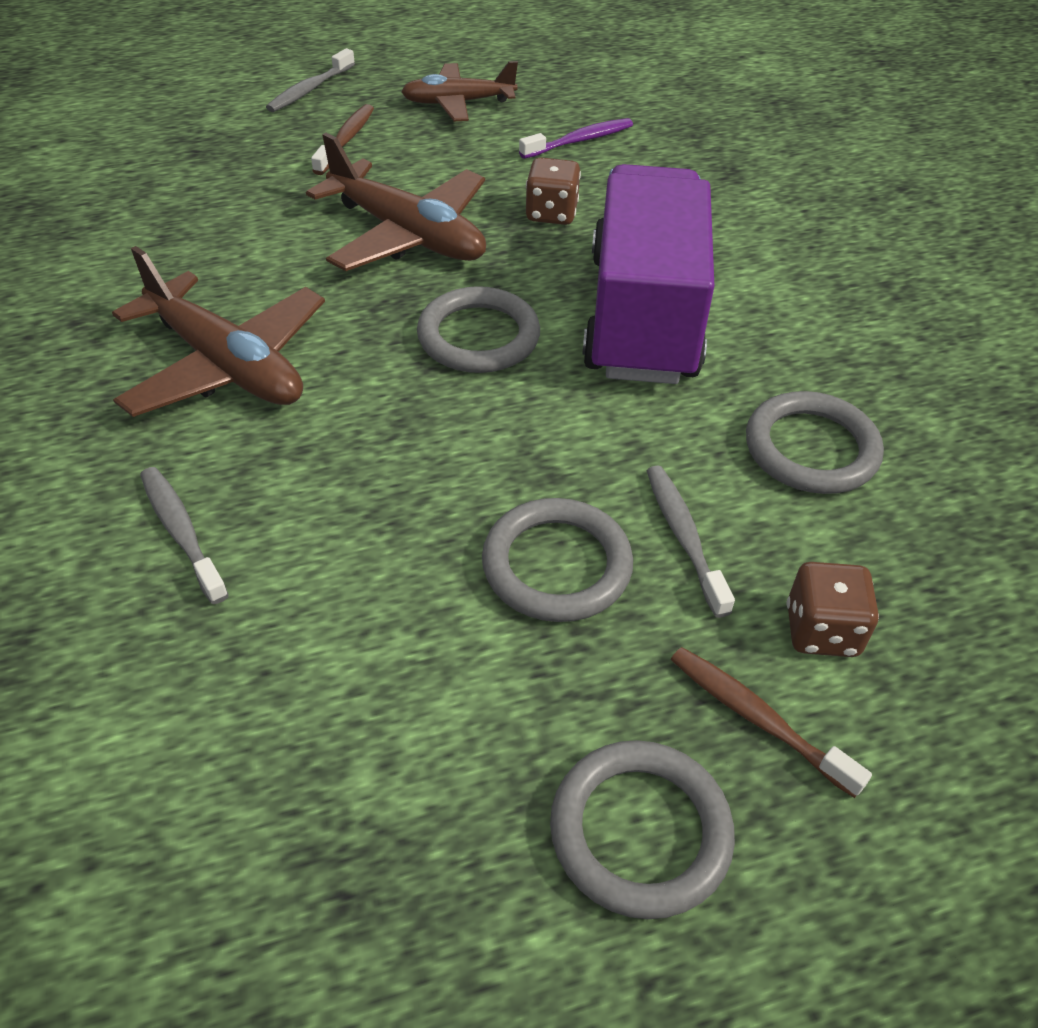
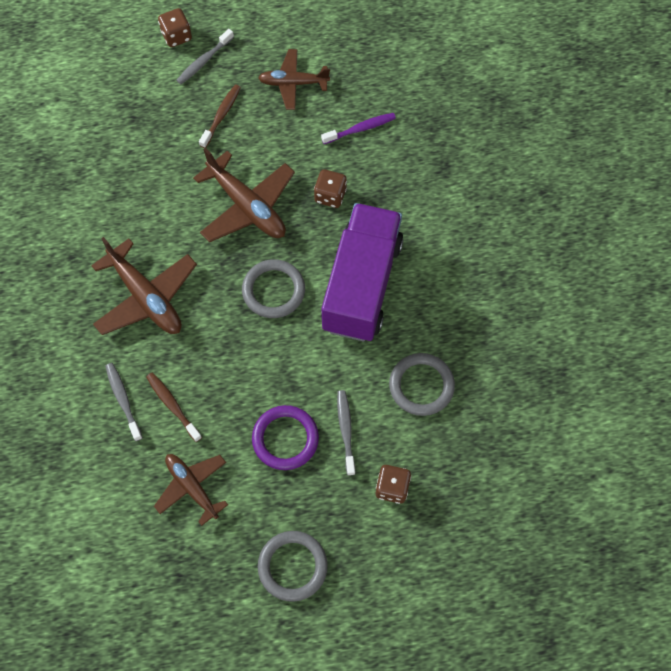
camera: 10 degrees right, 20 degrees up
(263, 69) = (176, 36): none -> brown dice
(355, 683) = (192, 487): none -> brown plane
(556, 565) = (285, 439): grey ring -> purple ring
(757, 718) = (351, 525): brown toothbrush -> brown toothbrush (172, 405)

